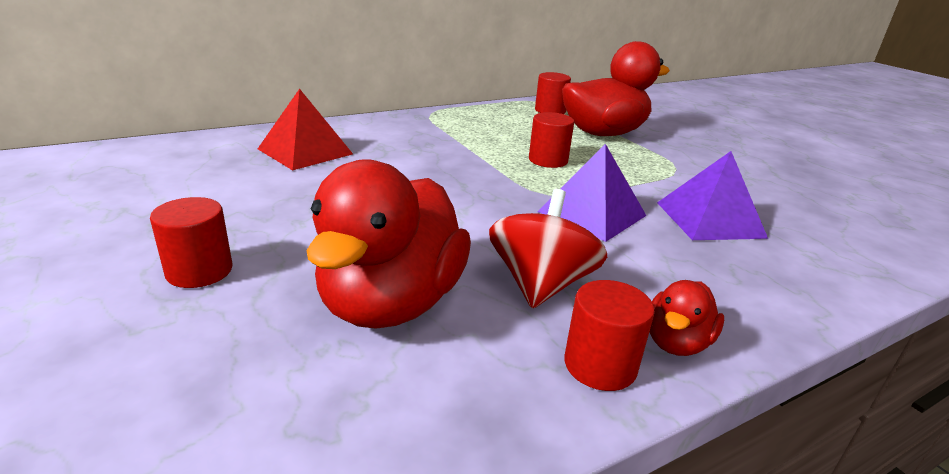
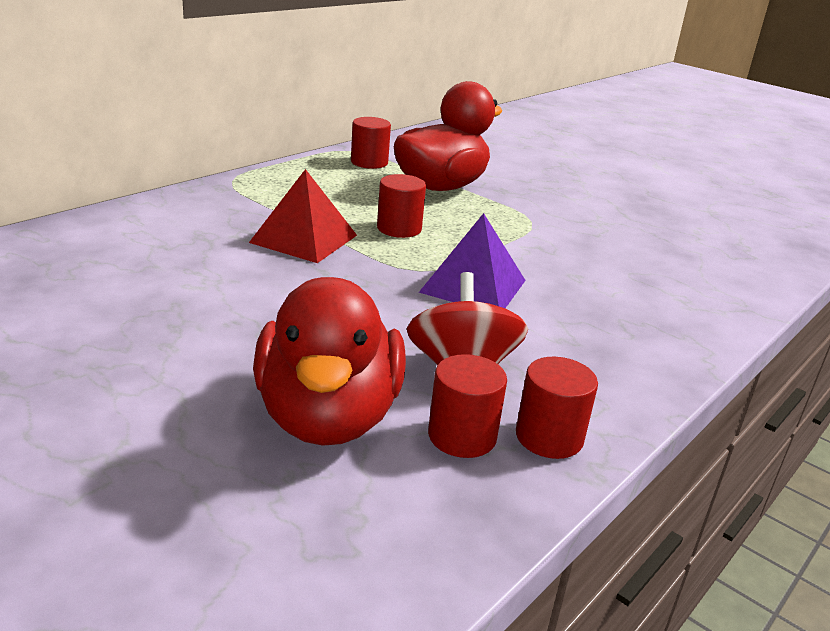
camera: 20 degrees left, 0 degrees up
(199, 271) = (95, 422): red cylinder -> red cylinder (462, 436)
(305, 151) = (111, 254): red pyramid -> red pyramid (304, 239)
(676, 342) = (602, 403): red duck -> none
(709, 219) = (584, 276): purple pyramid -> none

